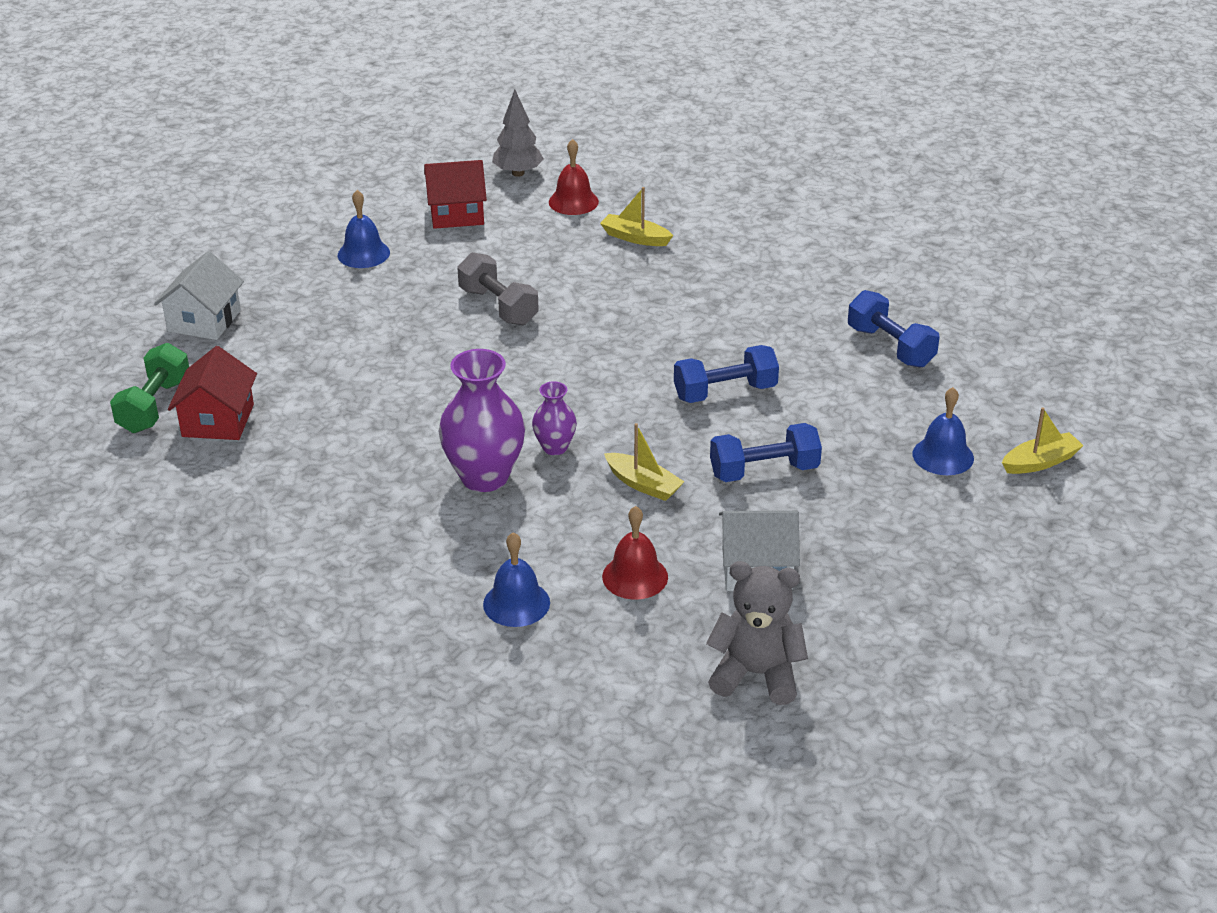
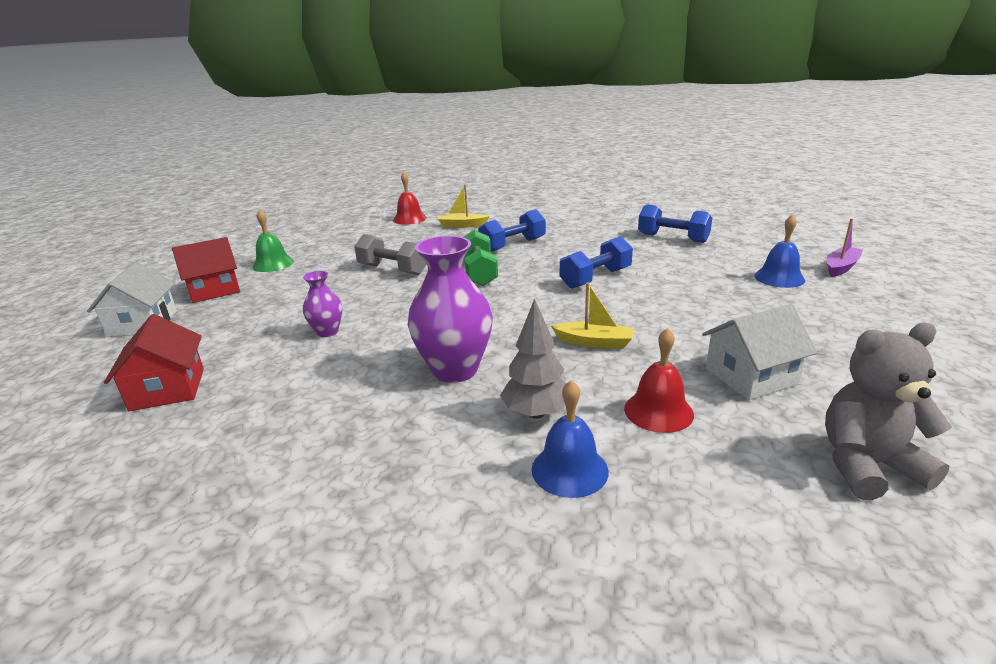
camera: 20 degrees left, 10 degrees down
(154, 406) = (95, 393): green dumbbell -> green dumbbell (479, 273)
(363, 254) = (273, 264): blue bell -> green bell
(456, 214) = (333, 236): red house -> red house (214, 290)
(518, 173) = (364, 214): grey tree -> grey tree (536, 413)
(555, 447) = (500, 336): purple vase -> purple vase (327, 332)
(764, 471) = (675, 313): blue dumbbell -> blue dumbbell (513, 245)
(1040, 462) = (841, 267): yellow boat -> purple boat

